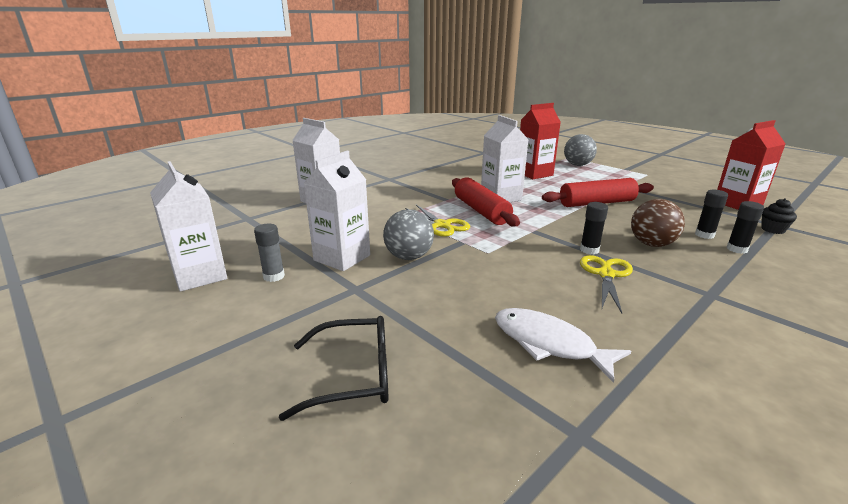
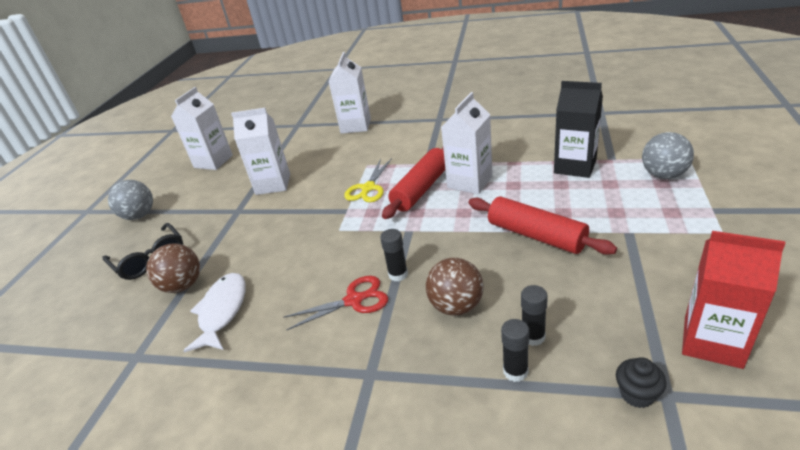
camera: 60 degrees right, 10 degrees up
(274, 276) = (230, 179): grey glue stick -> none
(409, 257) = (298, 204): grey ball -> grey ball (139, 215)
(460, 360) = (183, 285): none -> brown ball
(534, 174) = (575, 166): red carton -> black carton
(606, 274) = (354, 300): yellow scissors -> red scissors

